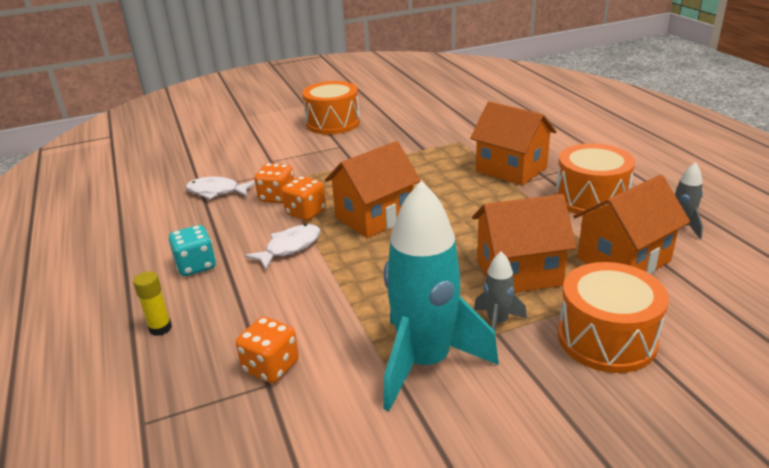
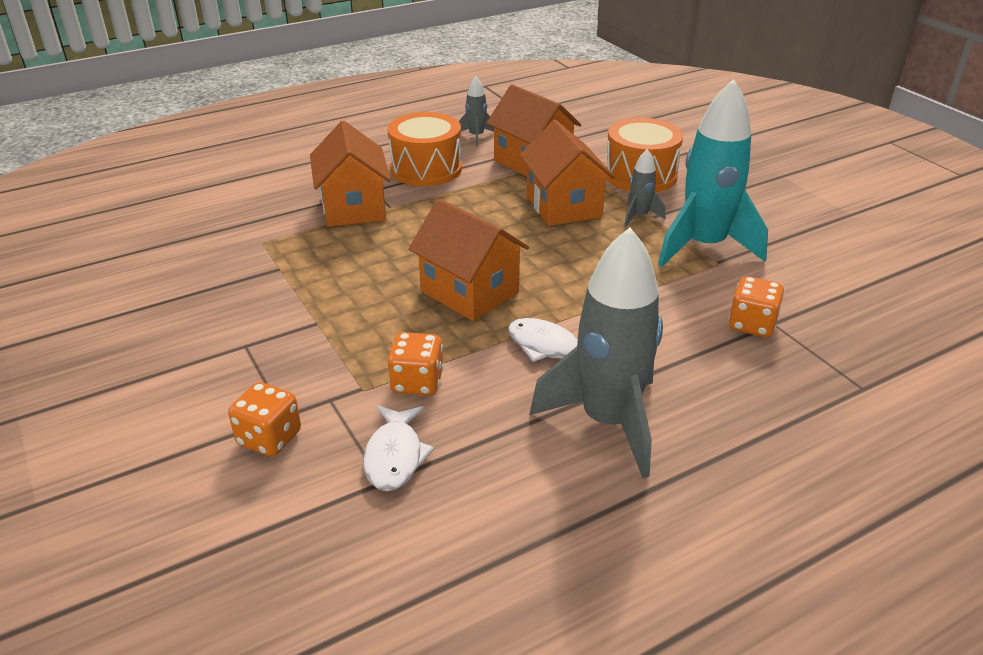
camera: 100 degrees left, 5 degrees up
(160, 328) = (736, 417): yellow glue stick -> none
(196, 266) = (608, 422): turquoise dice -> grey rocket
(306, 213) = (461, 348): orange dice -> orange dice (269, 438)
(333, 123) = (140, 366): orange drum -> none
(511, 169) = (353, 208): orange house -> orange house turned 45 degrees counterclockwise

